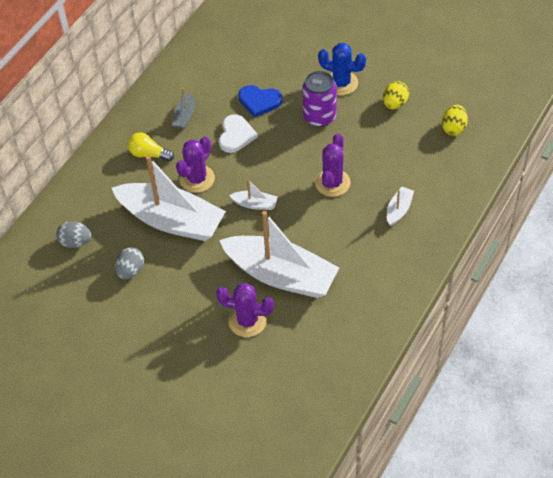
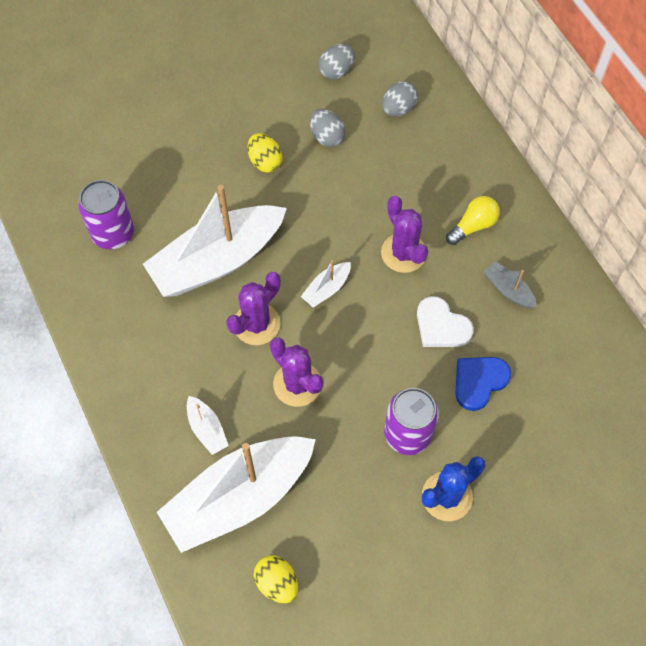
camera: 120 degrees right, 10 degrees up
(63, 298) = (336, 71): none -> grey egg
(171, 220) = (364, 201): white boat -> white boat (239, 497)
(247, 321) = (189, 202): purple cactus -> purple cactus (256, 324)
(308, 351) = (113, 233): none -> purple can
(395, 103) = (367, 538): yellow egg -> yellow egg (265, 162)

